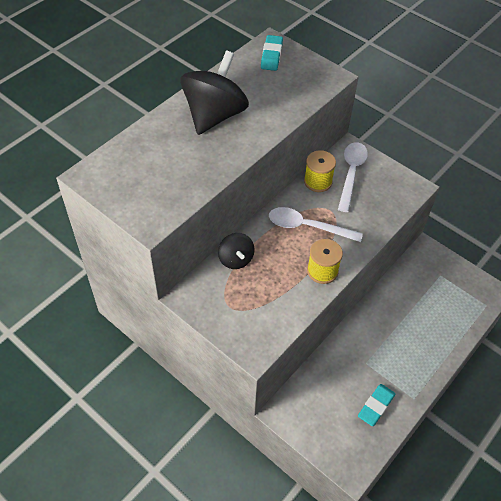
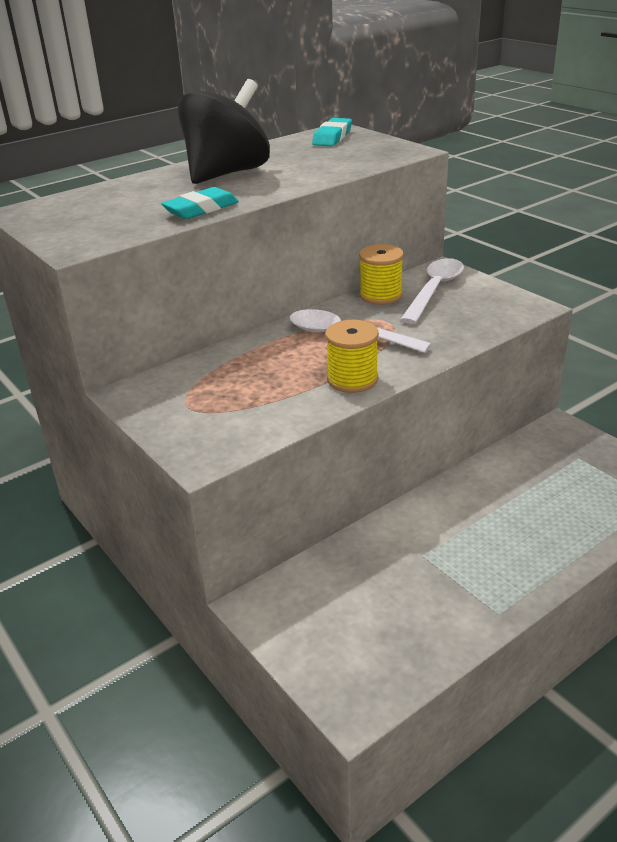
camera: 15 degrees right, 20 degrees down
(236, 259) = (223, 360): black spinning top -> none
(376, 406) = (425, 615): turquoise eraser -> turquoise eraser (201, 209)

